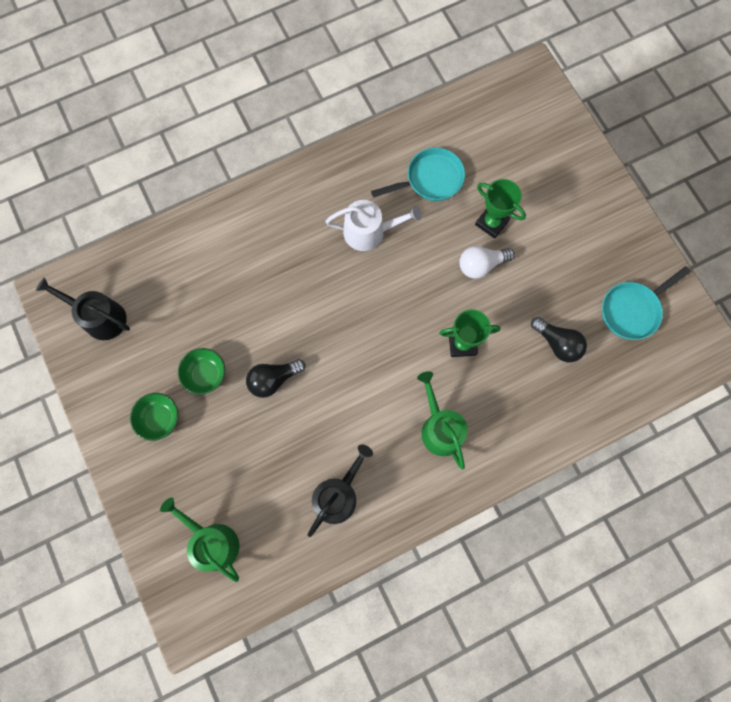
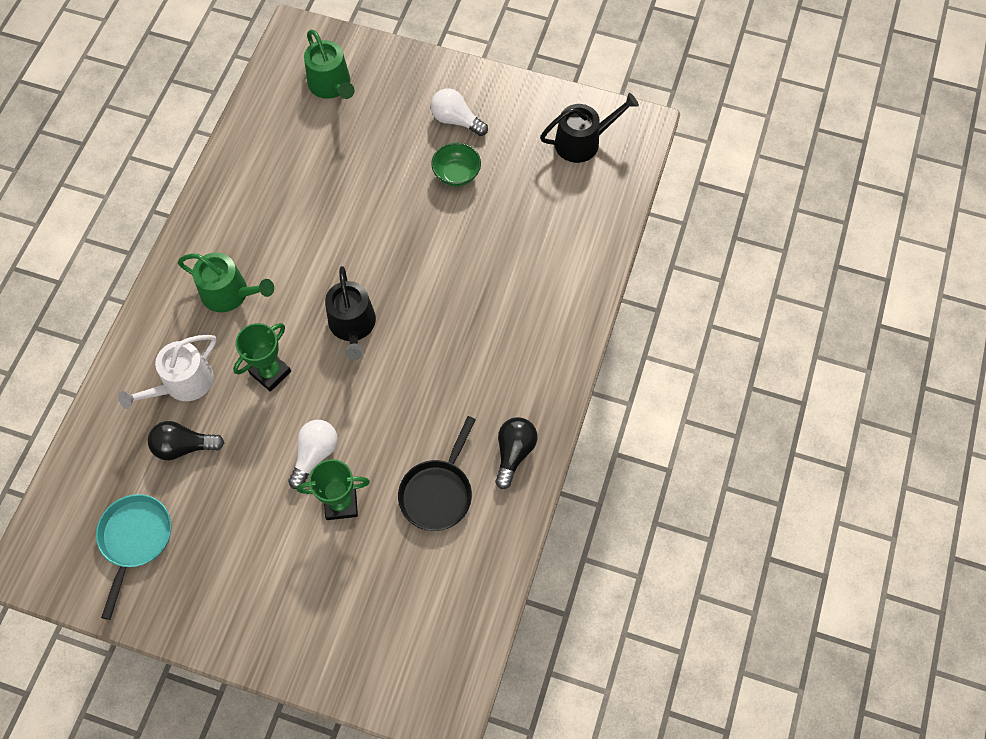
camera: 135 degrees right, 10 degrees down
(159, 419) = (456, 120): green bowl -> white light bulb
(212, 541) = (331, 85): green watering can -> green watering can turned 60 degrees clockwise
(273, 379) = (400, 214): black light bulb -> black light bulb (514, 453)
(338, 495) = (268, 184): black watering can -> black watering can (352, 326)
(369, 232) = (444, 393): white watering can -> white watering can (183, 383)
(430, 179) = (438, 493): turquoise pan -> black pan

